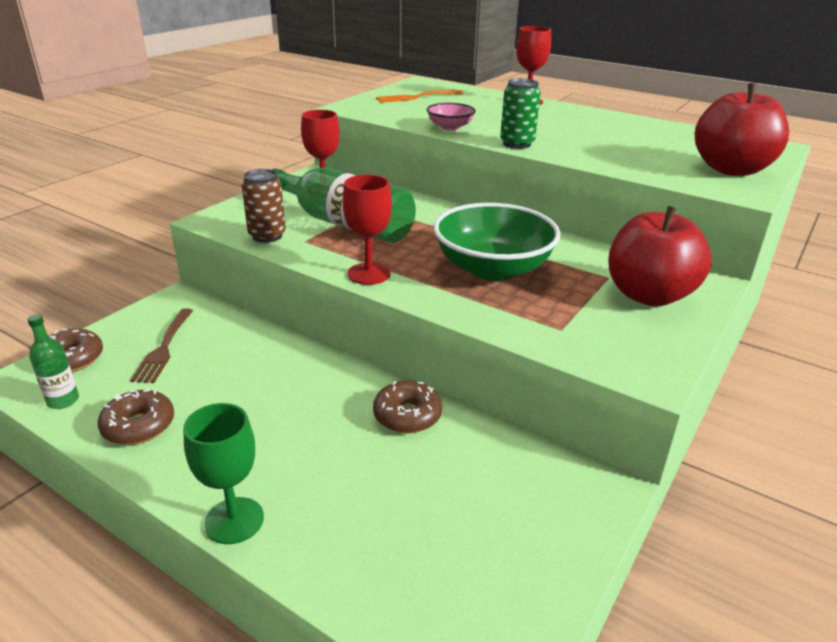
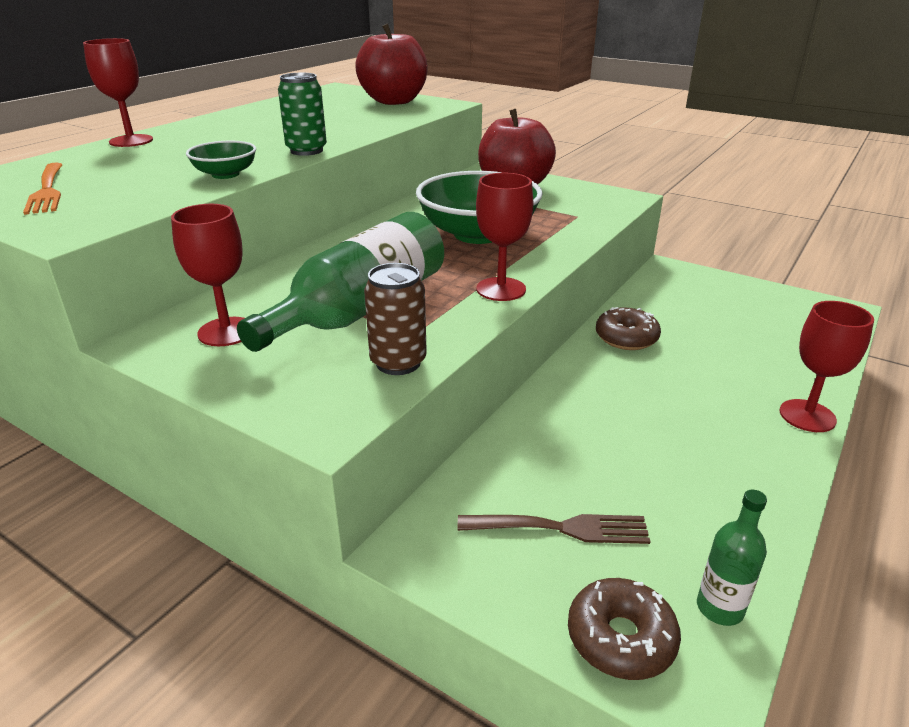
camera: 90 degrees left, 0 degrees up
(139, 426) = (728, 510): brown donut -> none
(234, 520) = (807, 416): green goblet -> red goblet
(450, 127) = (225, 174): pink bowl -> green bowl

